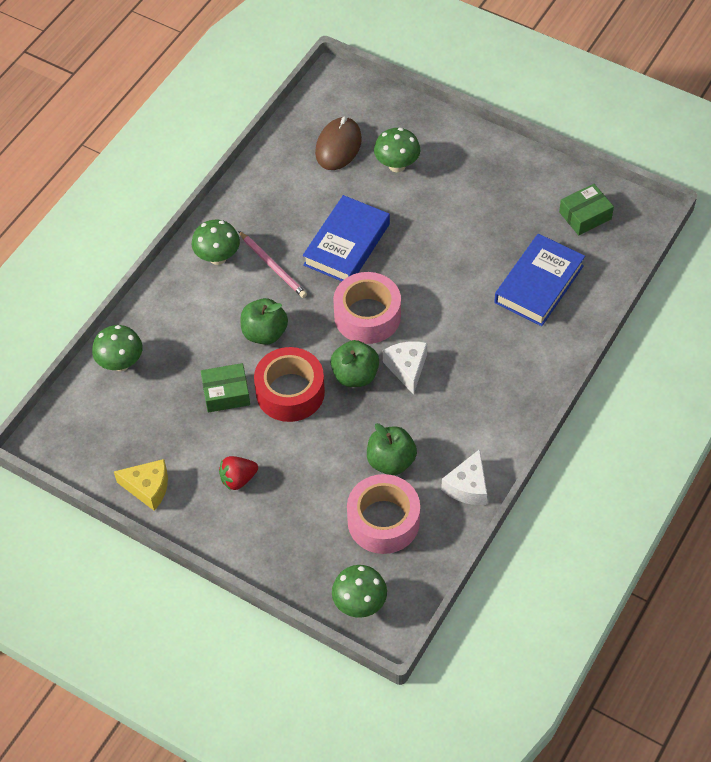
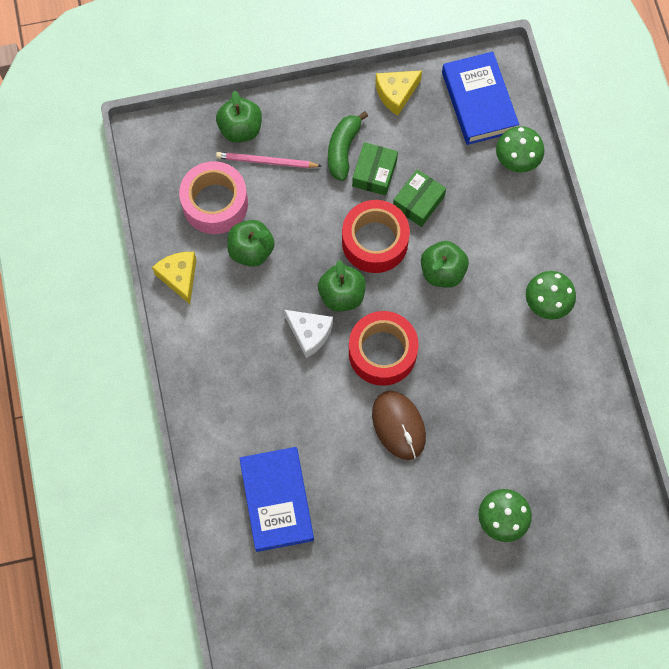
camera: 135 degrees right, 15 degrees up
(238, 479) = (343, 149): red strawberry -> green banana
(273, 266) = (497, 333): pink pencil -> pink pencil (266, 161)
(301, 565) = (240, 129): none -> green apple
(338, 146) = (568, 495): brown mouse -> brown mouse (398, 425)
(346, 244) = (462, 403): blue book -> blue book (479, 102)
(359, 604) = (177, 136): green mushroom -> none
(367, 316) = (382, 352): pink tape -> red tape
(467, 486) = (179, 277): white cheese -> yellow cheese
(585, 215) = (298, 608): green box -> green box (374, 173)

